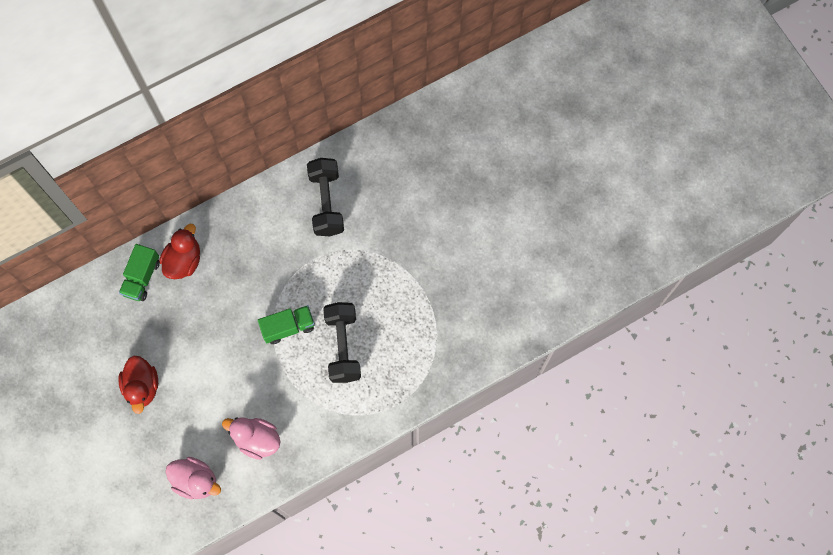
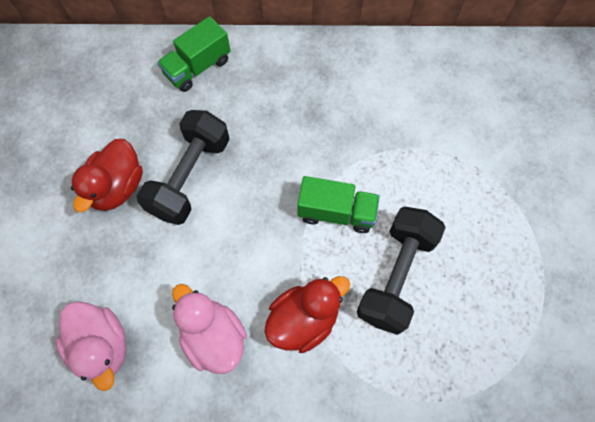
camera: 30 degrees right, 5 degrees down
(184, 261) = (255, 73): red duck -> red duck (304, 319)
(326, 202) = (461, 93): black dumbbell -> black dumbbell (190, 177)

